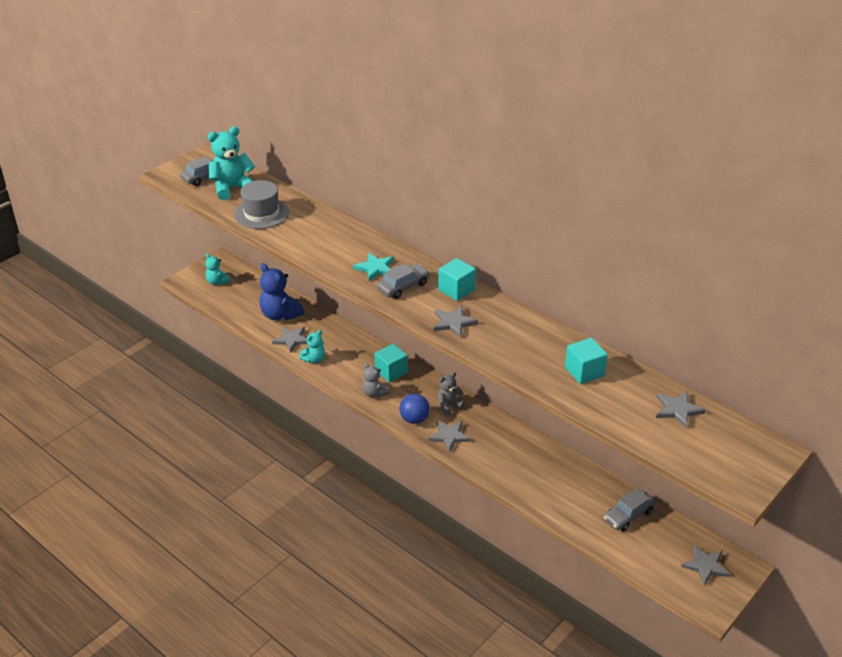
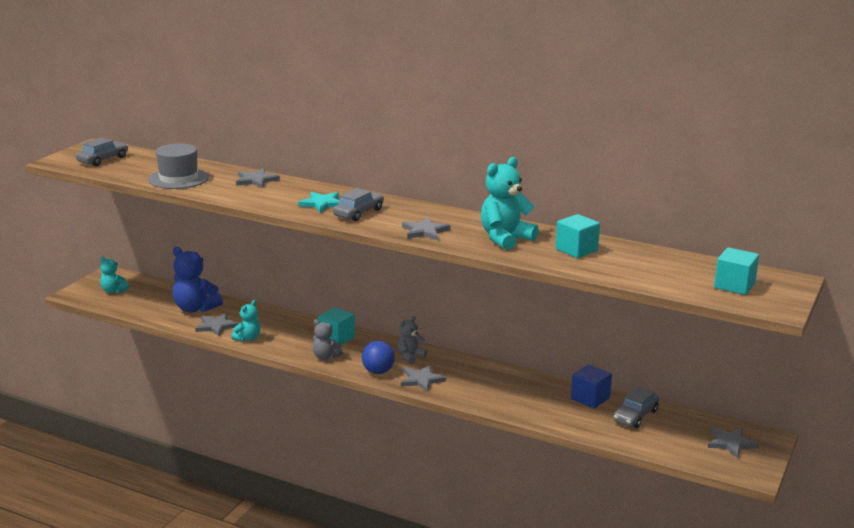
camera: 15 degrees left, 15 degrees down
(232, 188) = (137, 164): turquoise teddy bear -> turquoise teddy bear (505, 239)
(456, 290) = (415, 210): turquoise cube -> turquoise cube (734, 285)
(594, 486) = (590, 398): none -> blue cube
(677, 410) = (682, 265): grey star -> grey star (256, 180)

